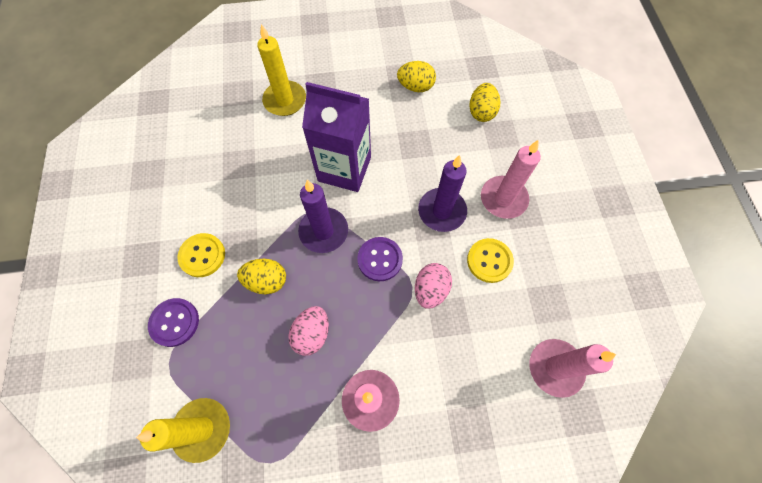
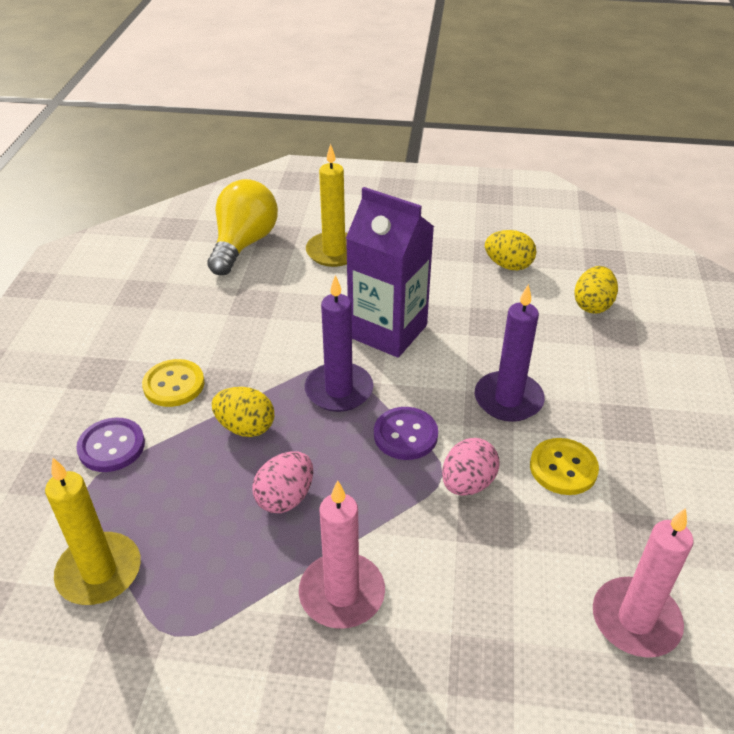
camera: 15 degrees right, 25 degrees down
(213, 107) = (244, 244): none -> yellow light bulb
(503, 199) = (601, 402): pink candle -> none

